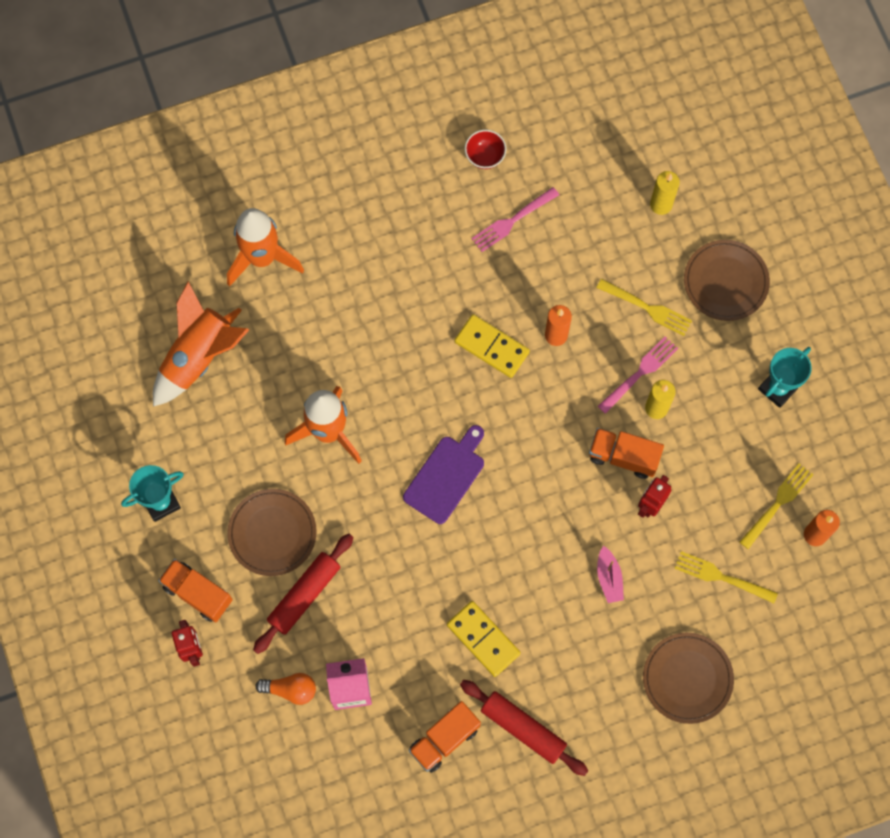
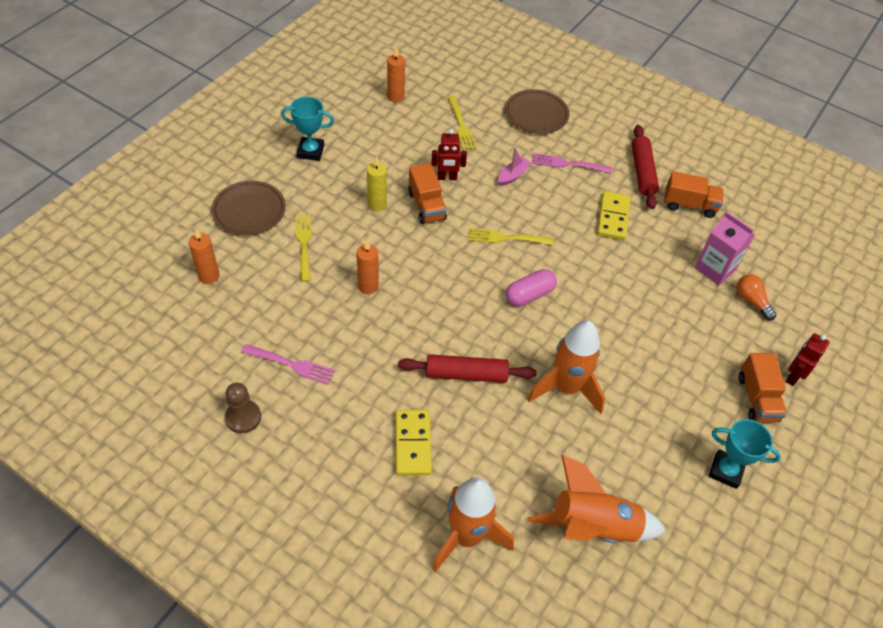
camera: 130 degrees left, 20 degrees down
(272, 533) = (670, 377): brown plate -> none
(304, 595) = (689, 330): red rolling pin -> red rolling pin (466, 374)
(446, 476) = (529, 295): purple cutting board -> pink capsule
(485, 156) = (243, 417): red bowl -> brown pawn
(491, 347) = (410, 320): yellow domino -> yellow domino (413, 444)
(639, 373) = (359, 225): pink fork -> pink fork (568, 164)
(661, 204) = (209, 276): yellow candle -> orange candle
(777, 504) = (391, 120): yellow fork -> yellow fork (507, 238)

